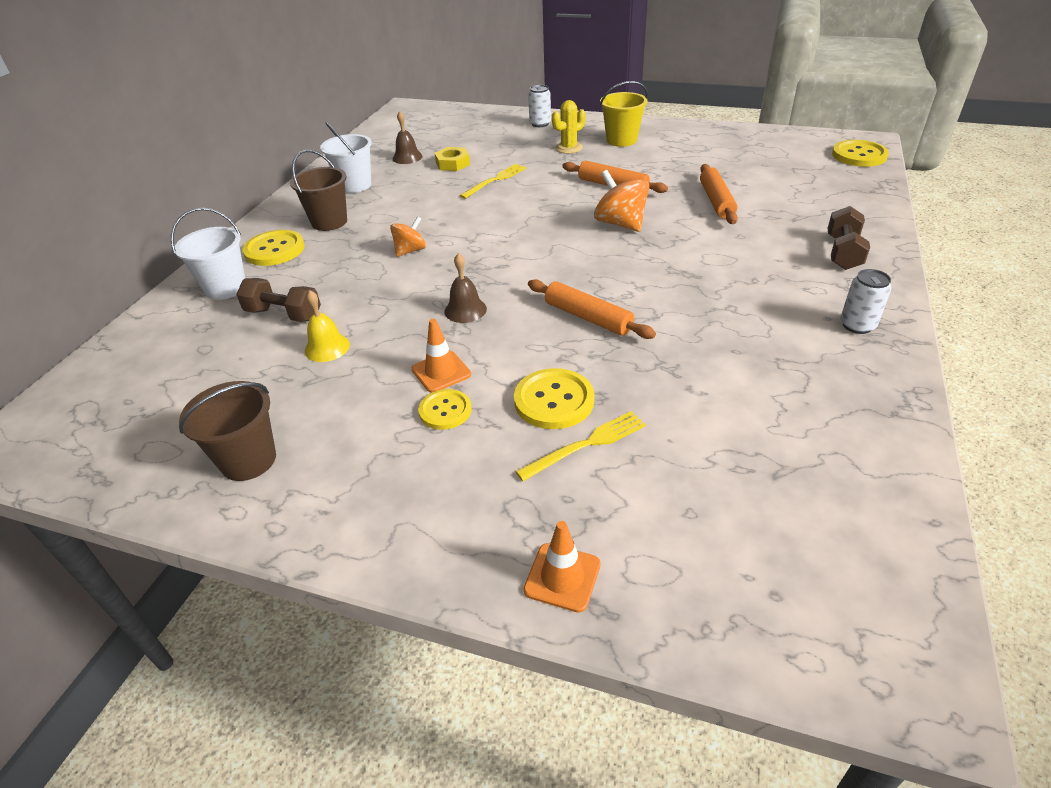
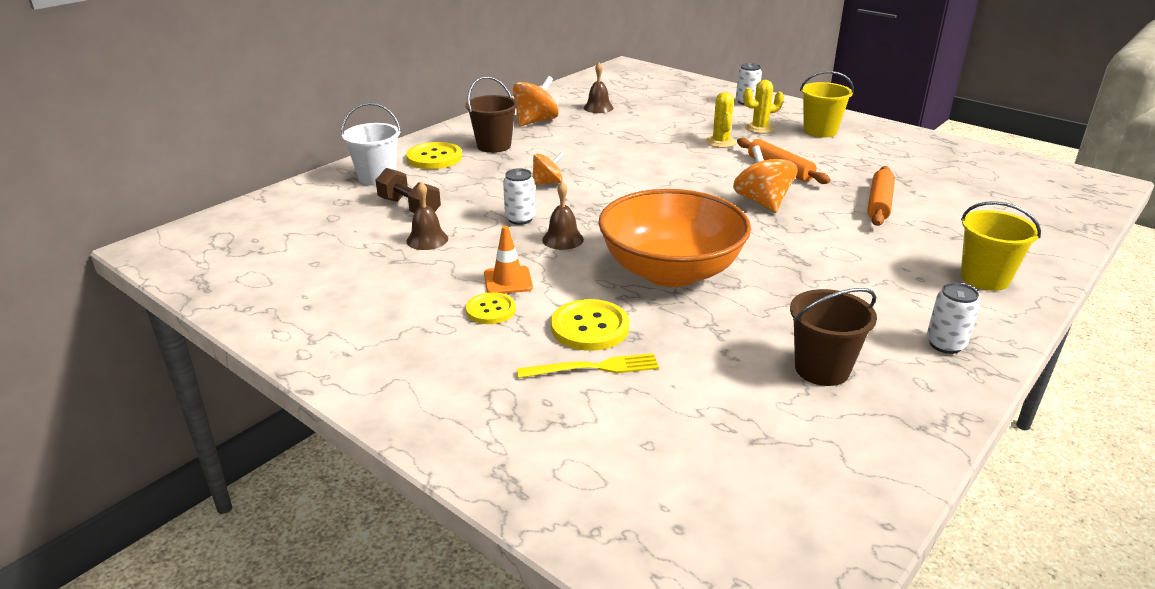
camera: 20 degrees right, 10 degrees down
(248, 460) = (314, 303): brown bucket -> brown bucket (822, 369)
(327, 347) = (427, 239): yellow bell -> brown bell
(355, 185) = (535, 121): white bucket -> orange spinning top
(408, 298) = (520, 219): none -> white can
(453, 163) = (636, 120): yellow nut -> none
(495, 180) = (666, 142): yellow fork -> none
(544, 170) = (720, 142): none -> yellow cactus
(562, 577) = (500, 455): orange traffic cone -> none
(588, 317) = (670, 271): orange rolling pin -> orange bowl
(843, 252) = (984, 278): brown dumbbell -> yellow bucket
(859, 155) = (1083, 194): yellow button -> none

